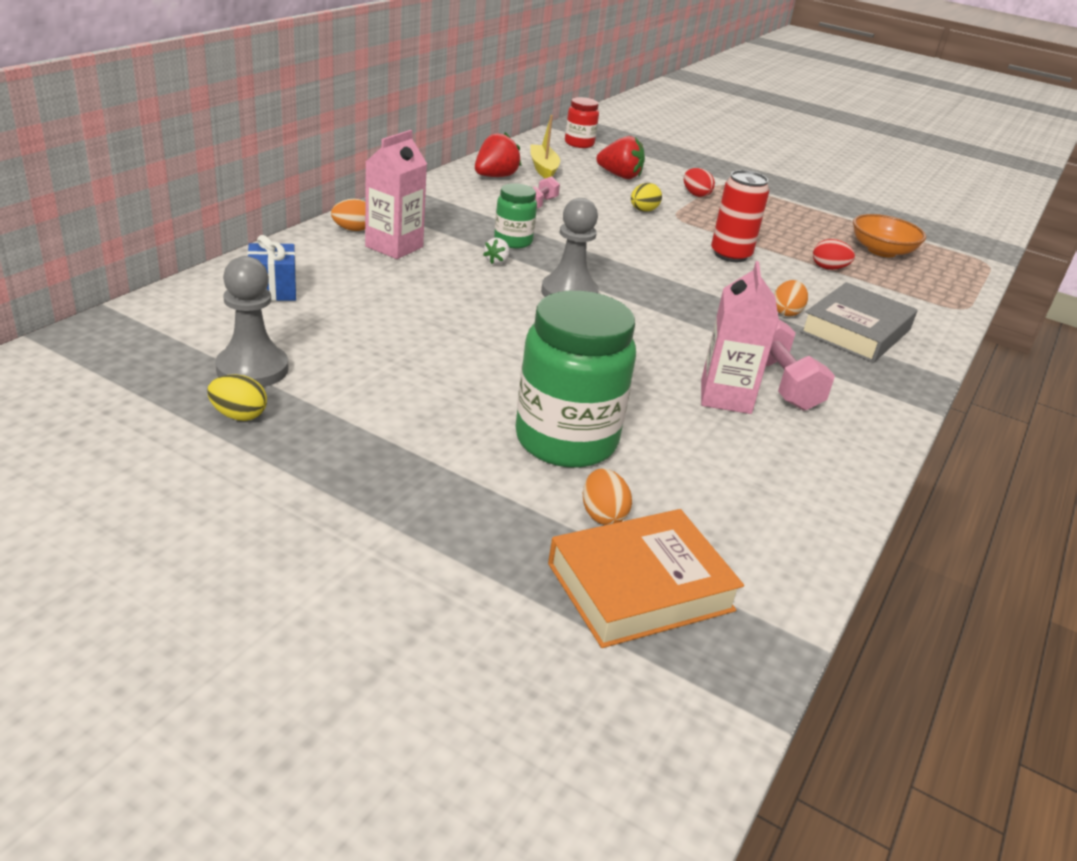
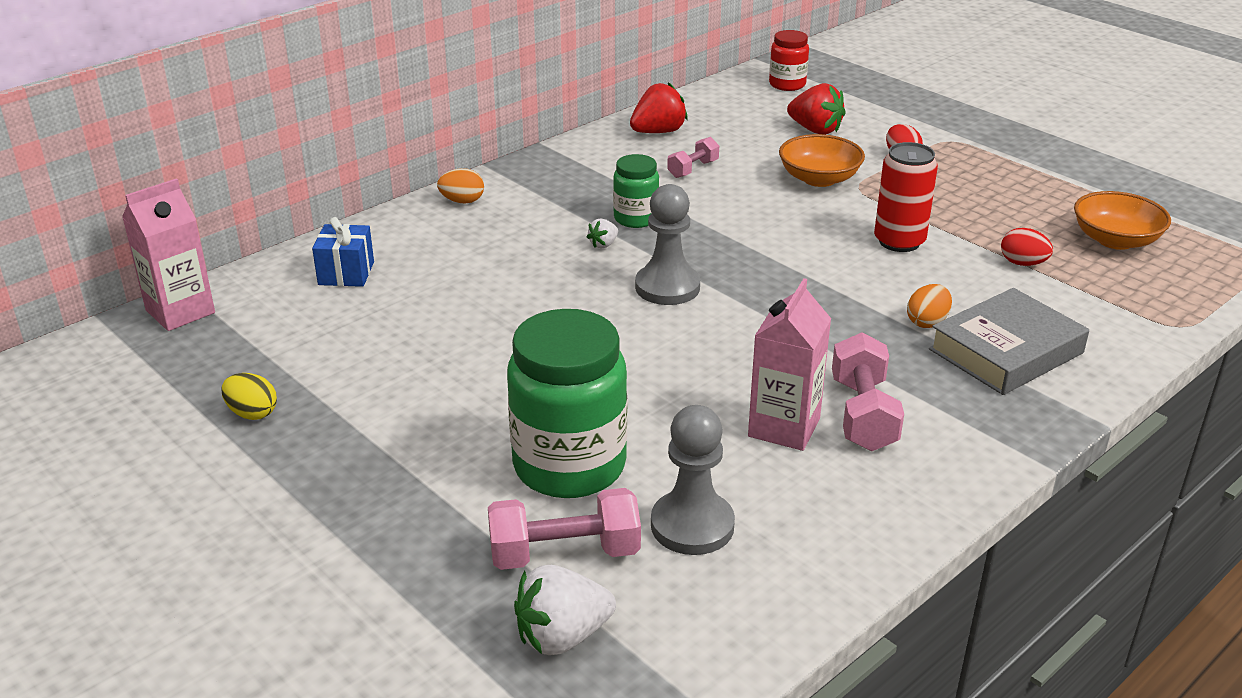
camera: 20 degrees right, 0 degrees up
(252, 369) = (287, 363): grey pawn -> grey pawn (692, 525)
(394, 247) = (497, 223): pink carton -> pink carton (180, 312)
(543, 168) = (723, 120): yellow boat -> none
(602, 515) = (564, 554): orange egg -> pink dumbbell
(640, 587) = (562, 636): orange book -> white strawberry
(643, 210) = (819, 179): yellow egg -> orange bowl

